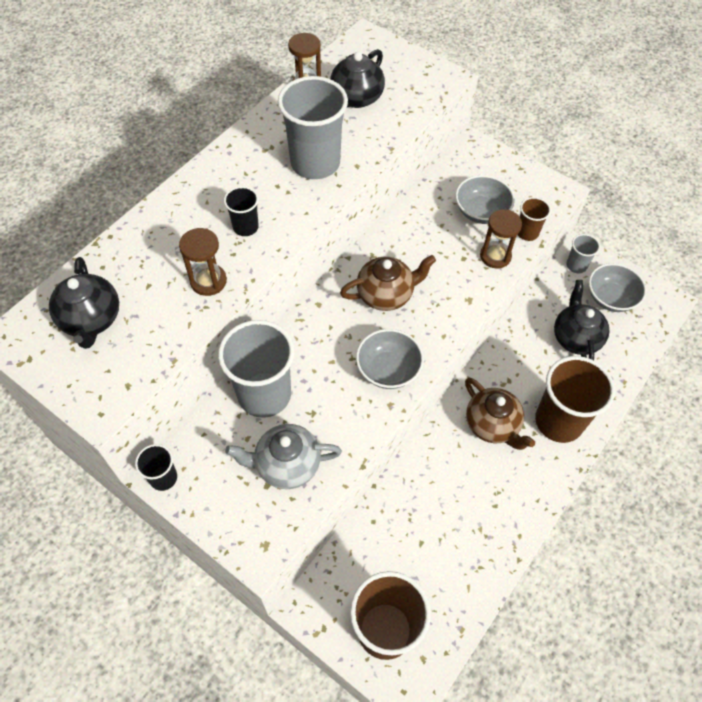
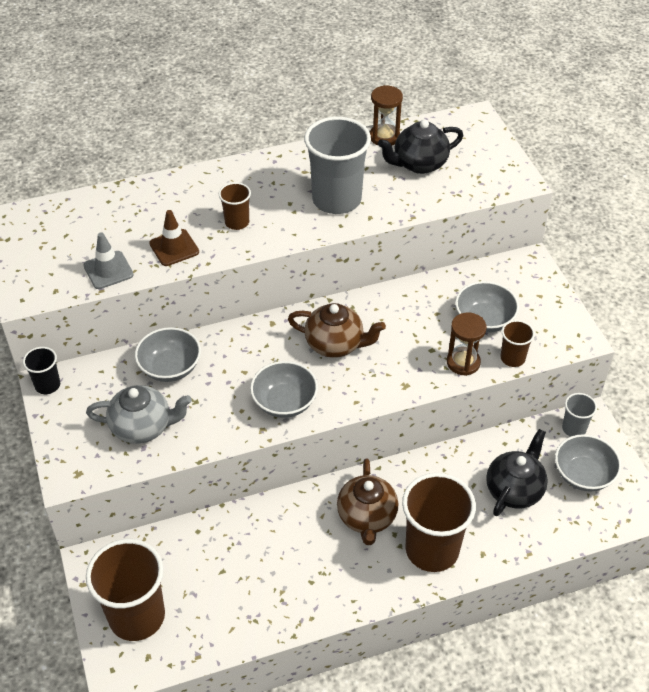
camera: 35 degrees right, 10 degrees down
(91, 320) = (69, 234): black teapot -> none
(163, 336) = (108, 270): none -> grey traffic cone
(208, 281) = (174, 248): brown hourglass -> brown traffic cone
(245, 227) = (237, 222): black cup -> brown cup
(264, 394) = (170, 368): grey cup -> grey bowl
(287, 465) = (142, 427): grey teapot -> grey teapot turned 150 degrees clockwise

